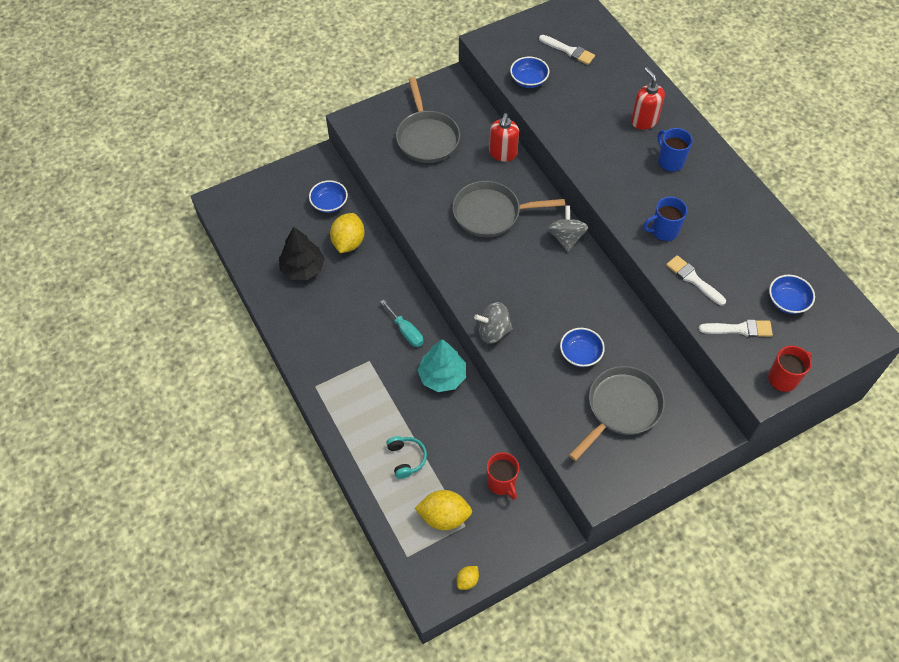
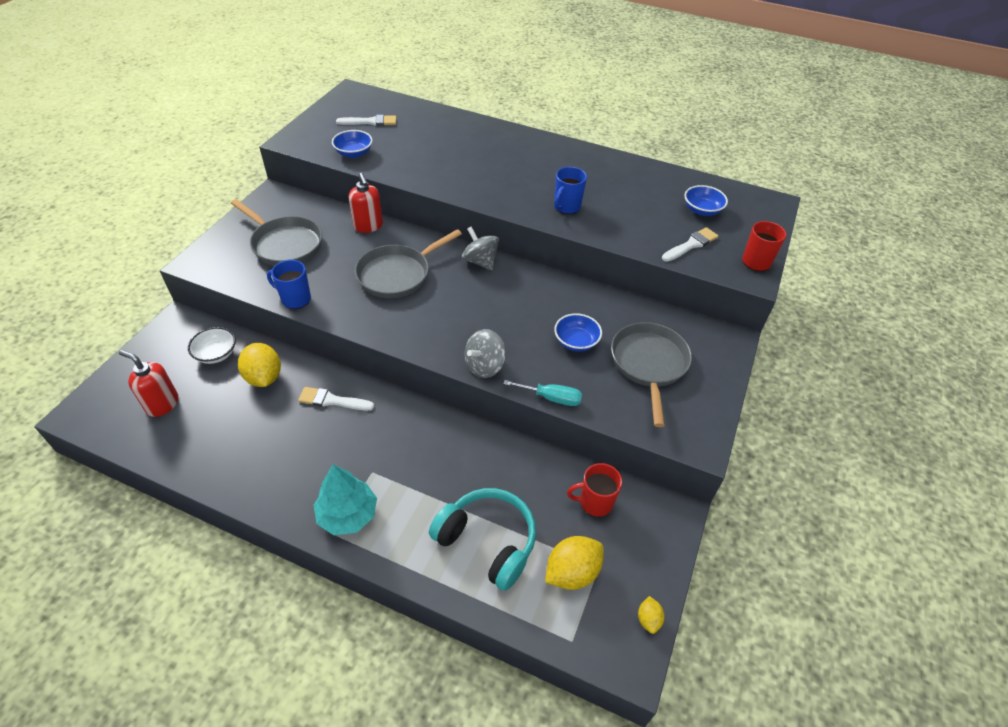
camera: 40 degrees left, 10 degrees down
(302, 268) = (230, 426): black tree -> none
(329, 204) = (216, 354): blue bowl -> white bowl
(406, 331) = (388, 423): turquoise screwdriver -> turquoise screwdriver (551, 398)
(406, 459) = (487, 542): turquoise headphones -> turquoise headphones, size x1.90
(442, 376) = (457, 442): turquoise tree -> turquoise tree (347, 514)
(501, 483) = (595, 502): red mug -> red mug turned 150 degrees clockwise
(644, 121) = (477, 143): red soap dispenser -> red soap dispenser (162, 404)
(670, 161) = (523, 160): blue mug -> blue mug (295, 299)
(693, 279) = (623, 228): white brush -> white brush (332, 400)

